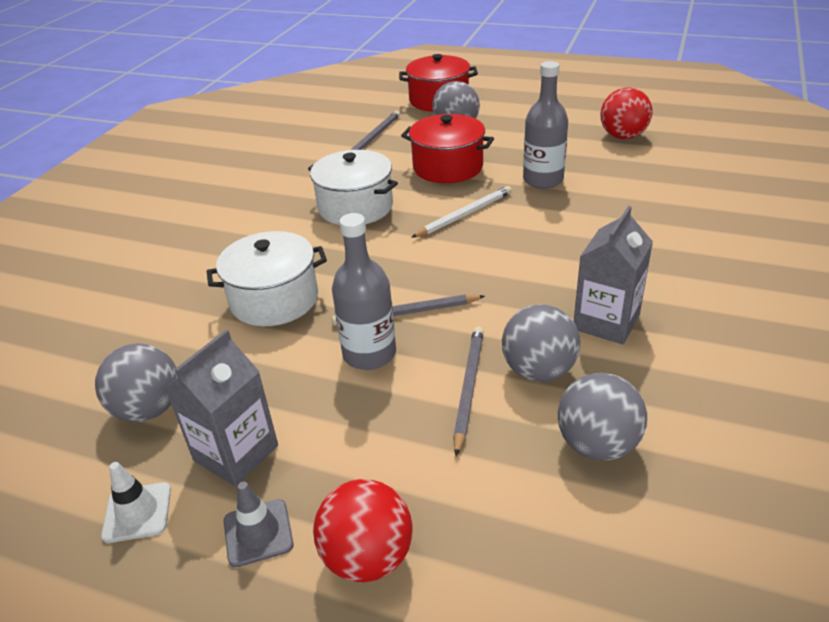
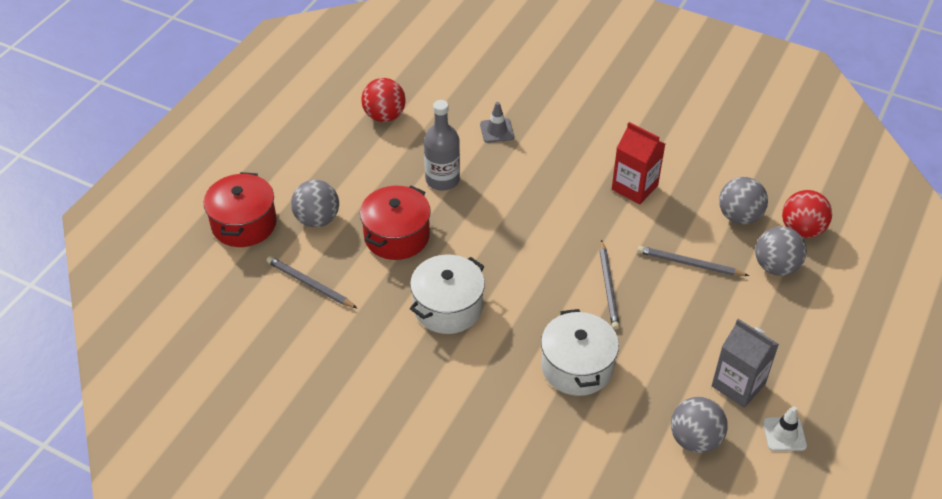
camera: 85 degrees left, 10 degrees up
(258, 533) = (798, 371): grey traffic cone -> grey traffic cone (497, 131)
(368, 557) = (813, 322): red ball -> red ball (801, 230)
(369, 354) = (650, 311): grey bottle -> none
(464, 214) = (483, 236): white pencil -> none
(538, 371) = (677, 228): grey ball -> grey ball (776, 267)
(606, 322) = (634, 187): grey carton -> red carton

